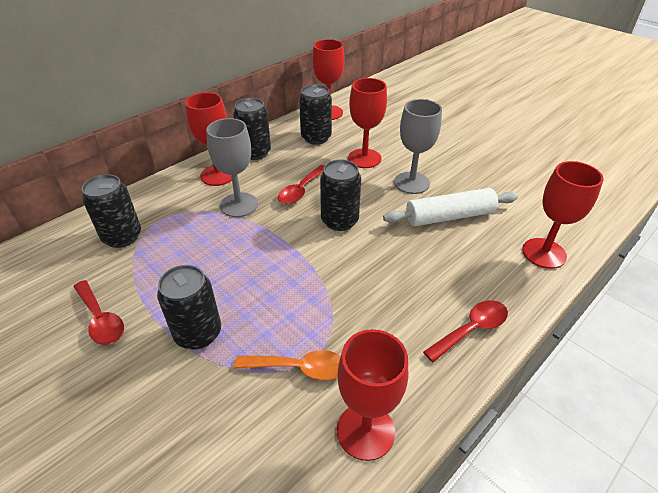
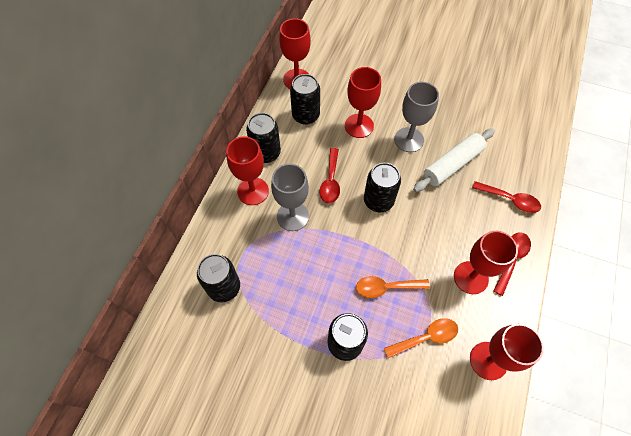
camera: 25 degrees left, 20 degrees up
(101, 319) = (268, 364): red spoon -> red spoon (509, 200)
(289, 299) = (386, 287): none -> orange spoon
(544, 253) = (527, 174): red goblet -> red goblet (471, 277)

